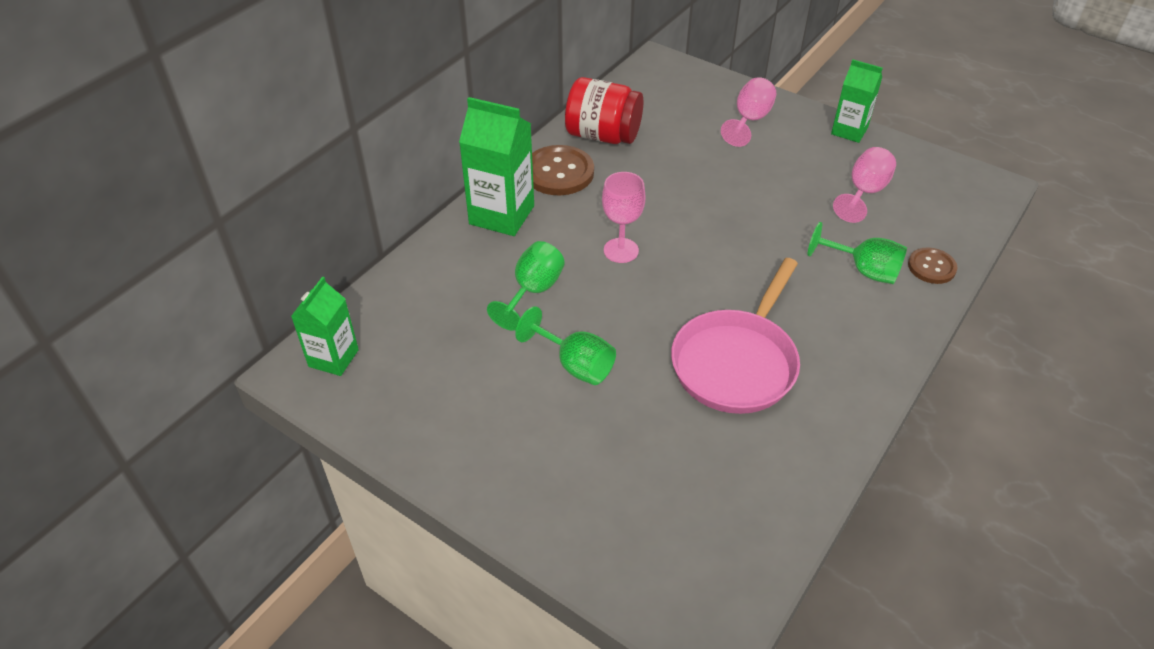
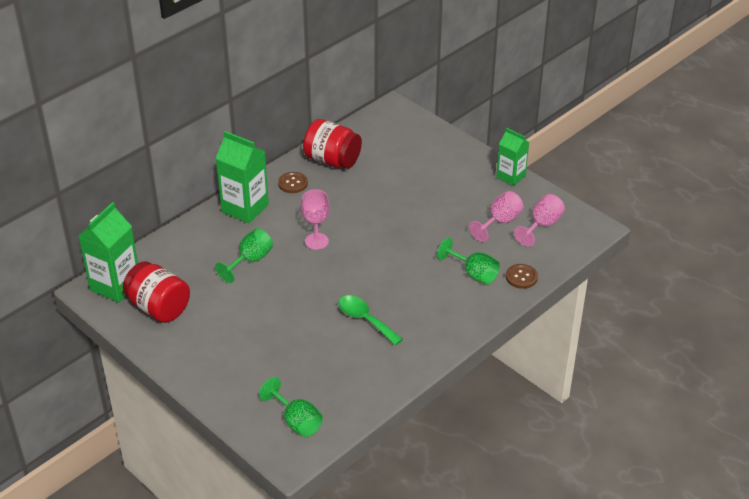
camera: 10 degrees right, 5 degrees down
(333, 358) = (115, 285): green carton -> green carton, size x1.56
(411, 386) = (159, 308): none -> red jar
(559, 172) = (293, 183): brown button -> brown button, size x0.60
(575, 365) = (262, 308): green goblet -> green goblet (296, 421)
(737, 362) = (365, 319): pink pan -> green spoon
(749, 120) = (441, 161): pink goblet -> pink goblet (542, 225)

